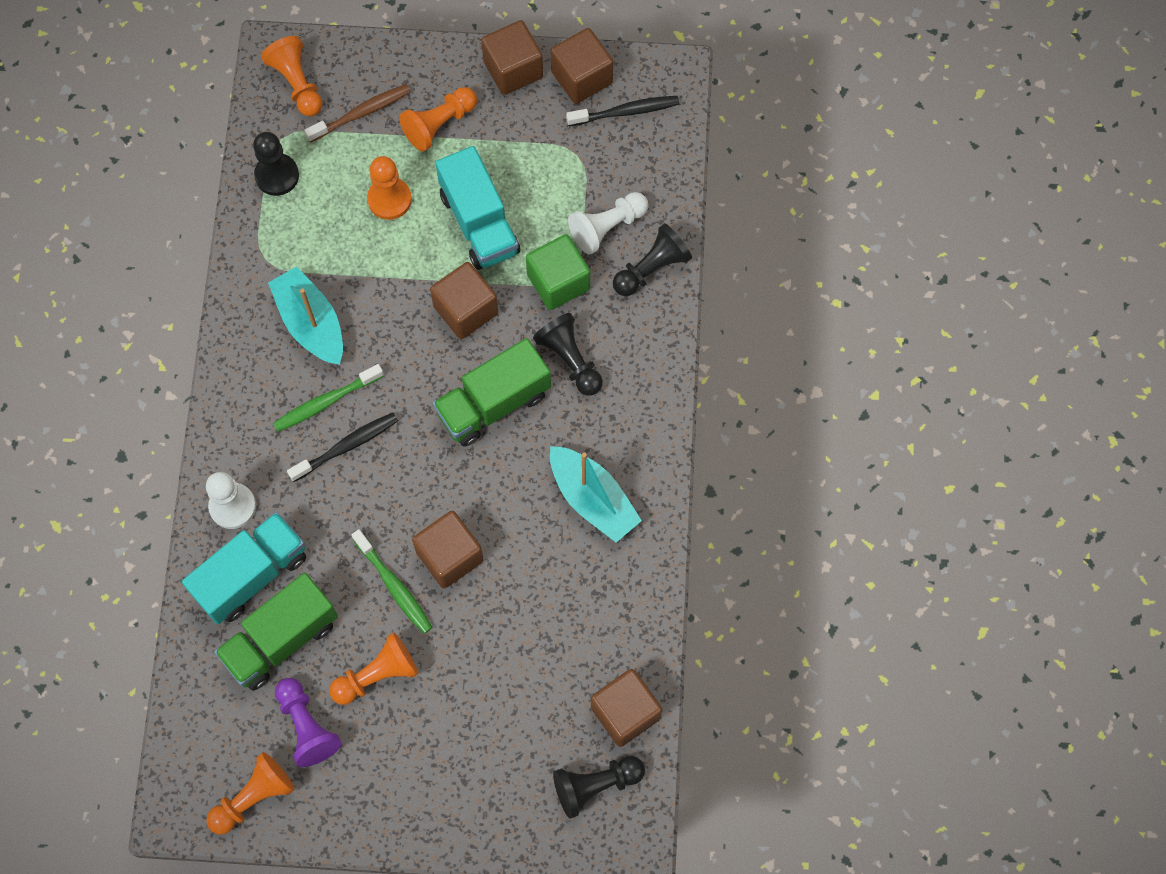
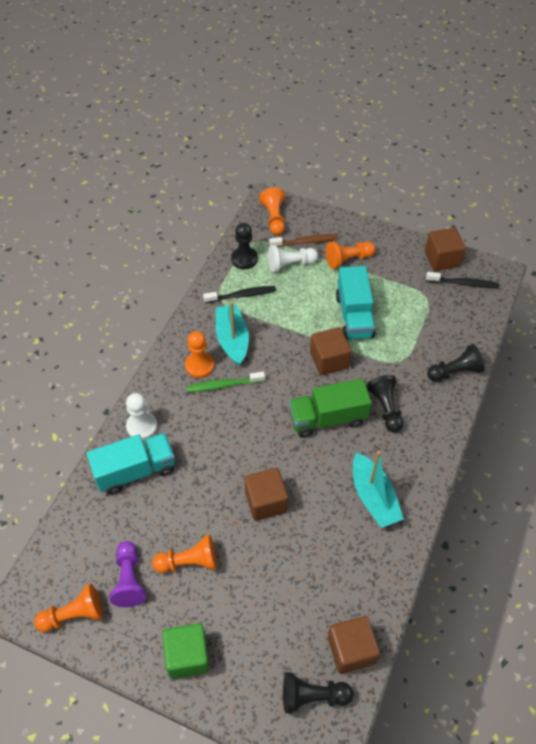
camera: 20 degrees right, 15 degrees down
(281, 639) = (137, 517): green truck -> none
(347, 446) = (226, 414): black toothbrush -> black toothbrush (242, 295)
(389, 199) = (305, 289): orange pawn -> orange pawn (199, 366)
(394, 586) = (223, 508): green toothbrush -> none
(513, 69) = (402, 244): brown cube -> none
(558, 282) = (392, 362): green cube -> green cube (187, 656)
(607, 227) = (433, 341): white pawn -> white pawn (290, 264)

